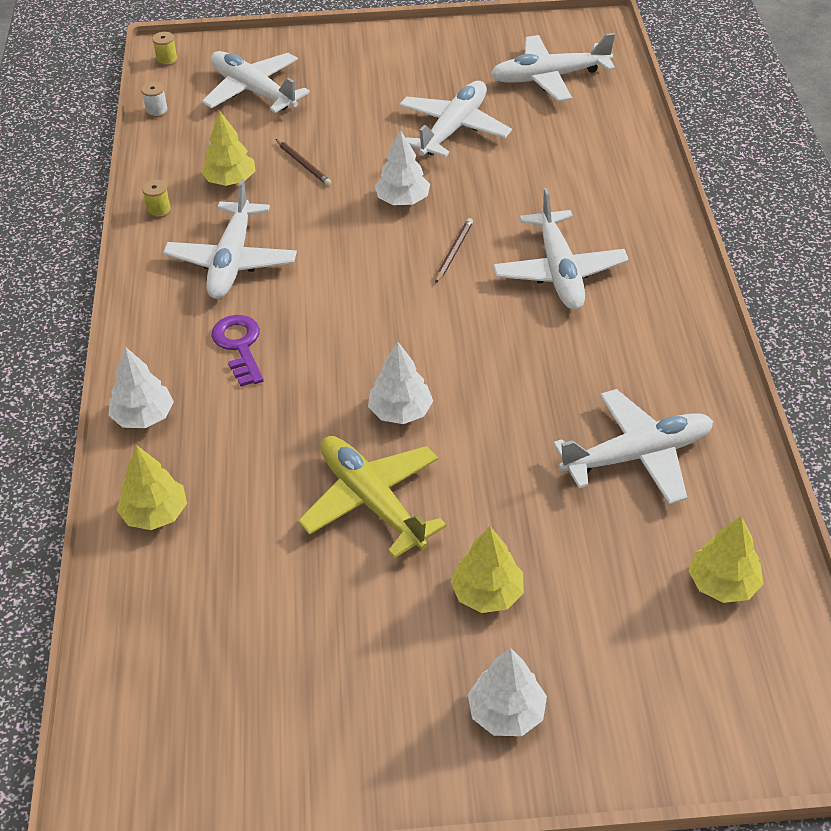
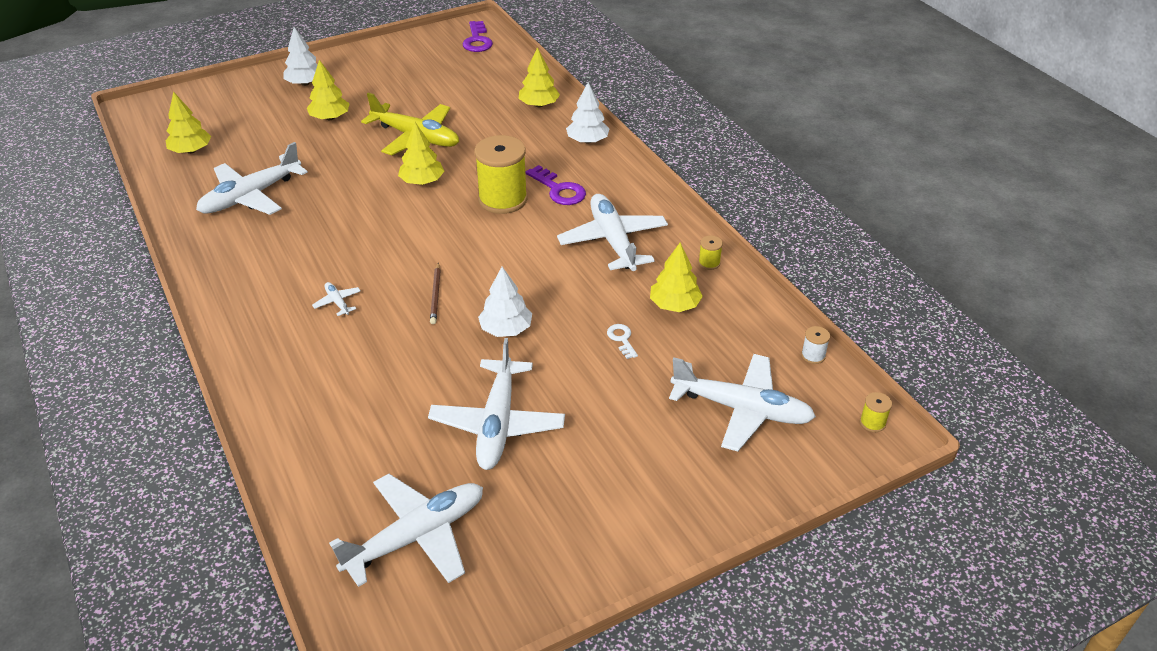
camera: 155 degrees right, 5 degrees down
(138, 742) = (477, 40): none -> purple key
(303, 164) = (622, 339): brown pencil -> white key
(315, 352) = (503, 199): none -> yellow spool
(400, 411) = (422, 182): white tree -> yellow tree
(559, 272) = (337, 302): white plane -> white plane, size x0.42

